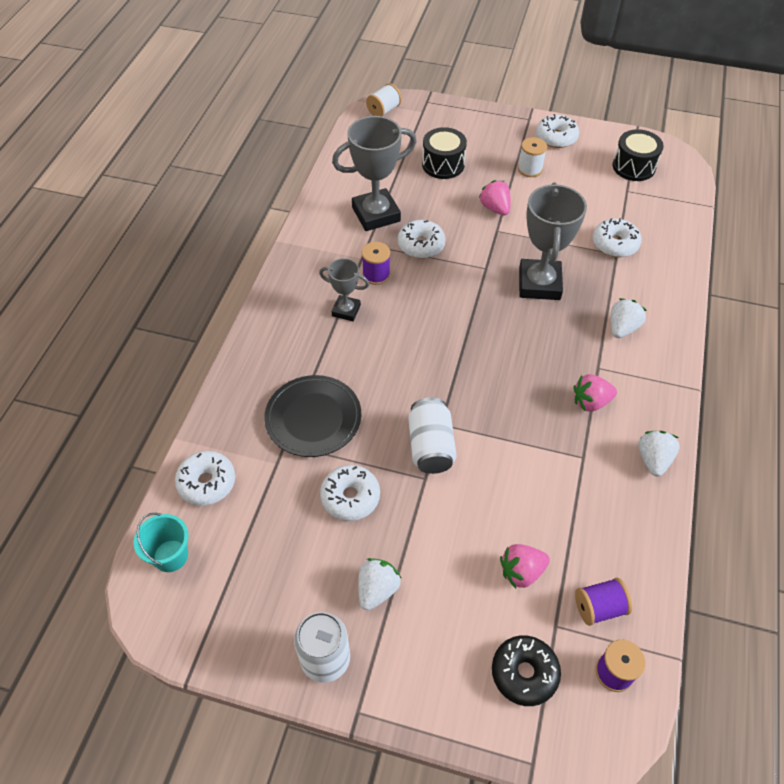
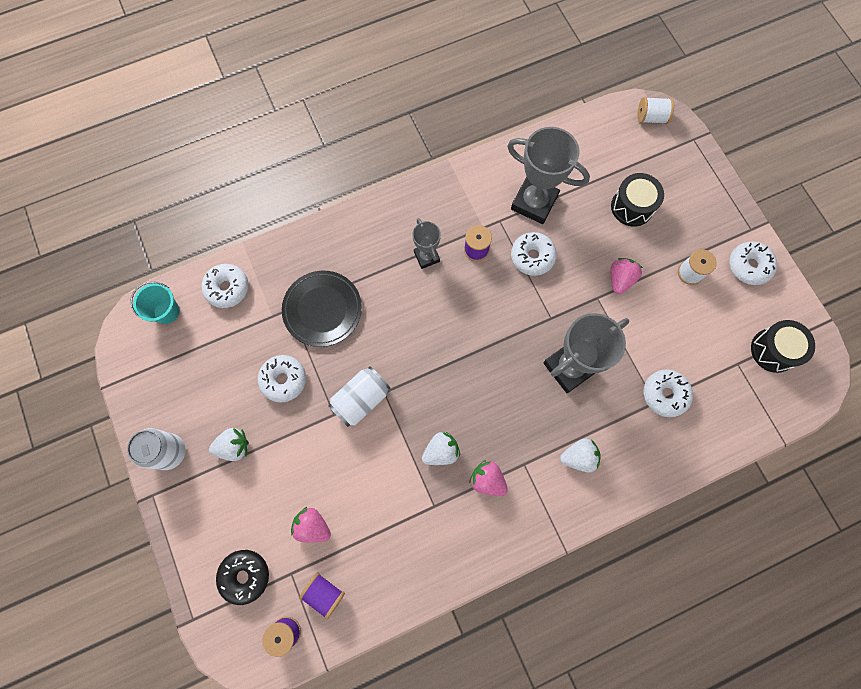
camera: 50 degrees right, 20 degrees up
(653, 459) = (472, 557): white strawberry -> white strawberry (441, 451)

